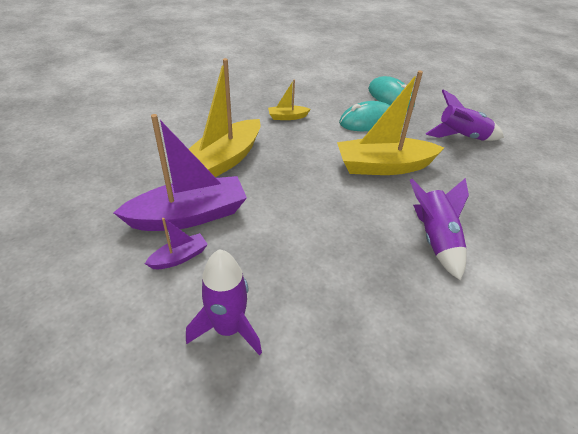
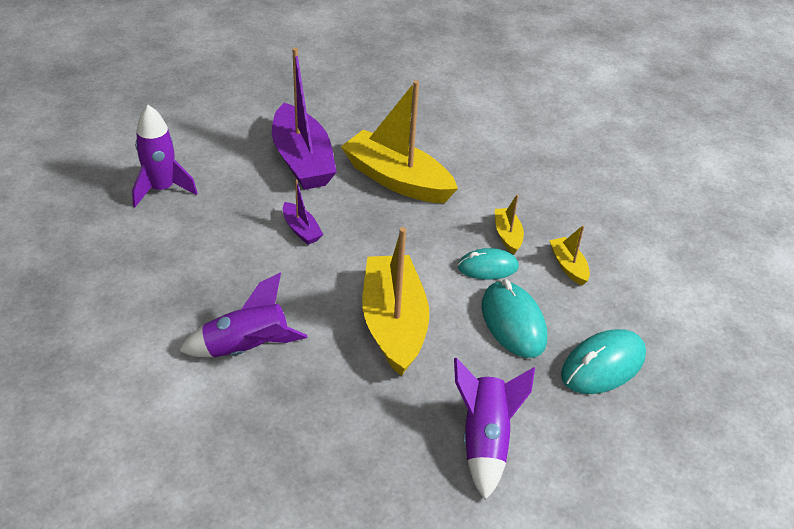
camera: 90 degrees right, 0 degrees up
(179, 257) = (246, 158): purple boat -> purple boat (301, 230)
(313, 99) = (568, 266): none -> yellow boat
(320, 126) = (487, 267): none -> turquoise mouse

